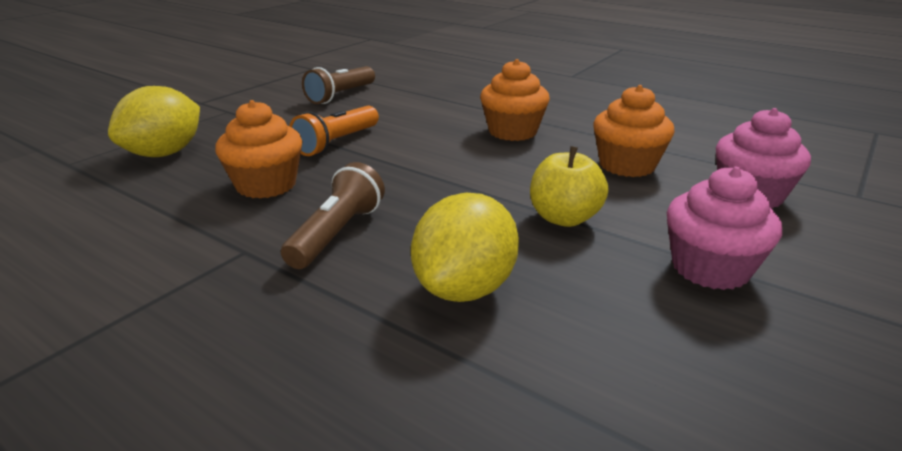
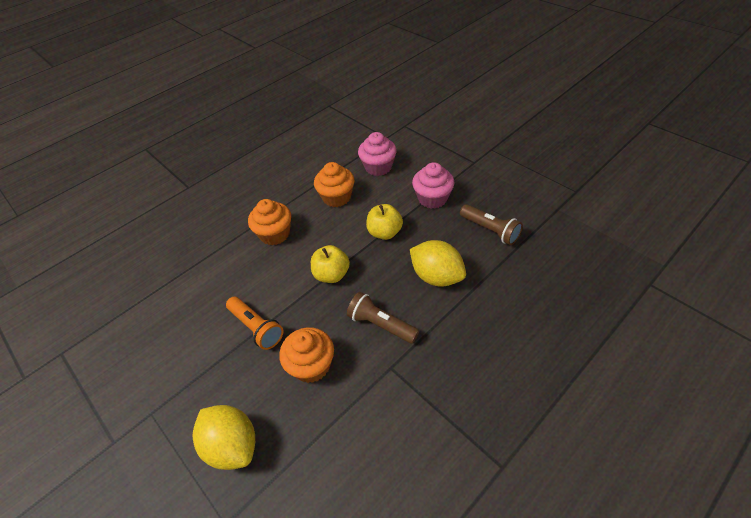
camera: 75 degrees left, 20 degrees up
(340, 95) = (156, 327): brown flashlight -> brown flashlight (490, 230)
(442, 180) = (332, 274): none -> yellow apple

